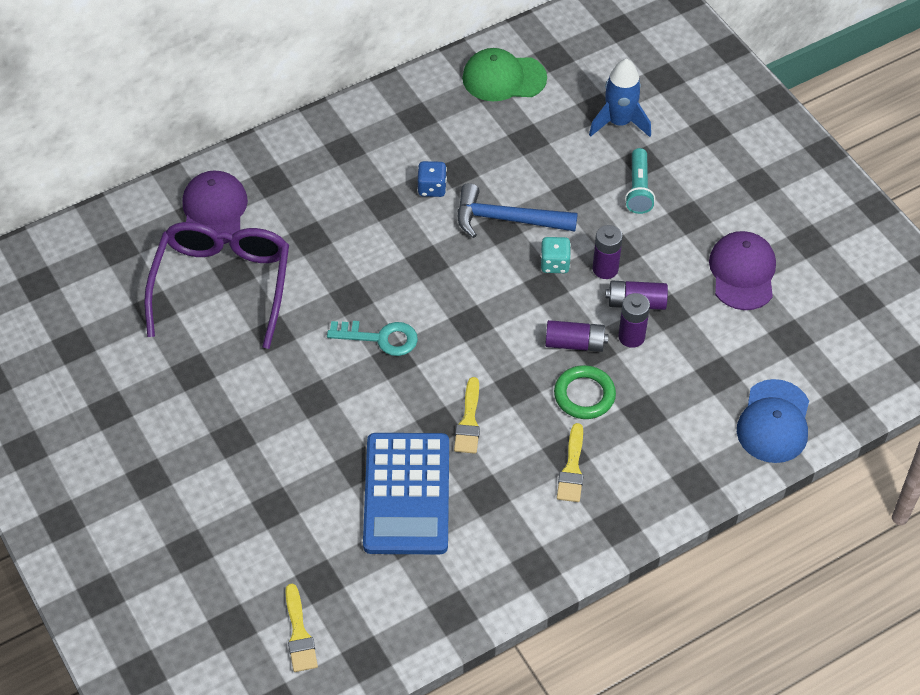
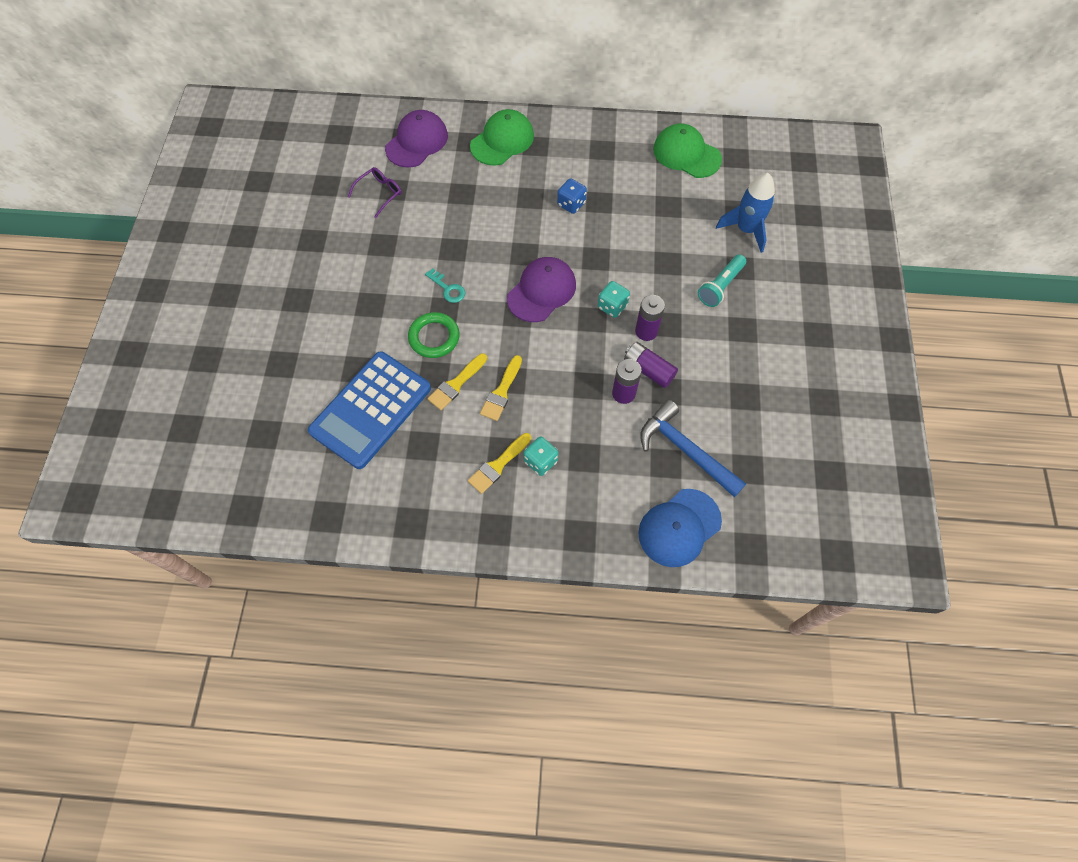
camera: 35 degrees right, 10 degrees up
(222, 285) = (379, 194): purple glasses -> purple glasses, size x0.42
(299, 634) = (219, 462): yellow brush -> yellow brush (501, 392)
(305, 162) = (502, 141): none -> green cap
(380, 338) = (448, 289): turquoise key -> turquoise key, size x0.66
(507, 219) = (605, 255): blue hammer -> blue hammer (685, 450)
(575, 343) = (578, 373): purple battery -> none
(584, 395) = (553, 416): green ring -> green ring (434, 337)
(607, 441) = (540, 461): none -> turquoise dice
(742, 273) = (749, 395): purple cap -> purple cap (541, 291)

